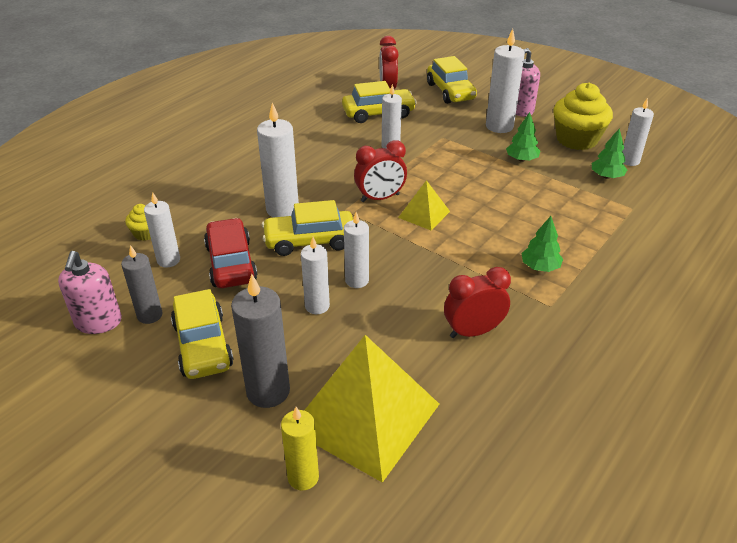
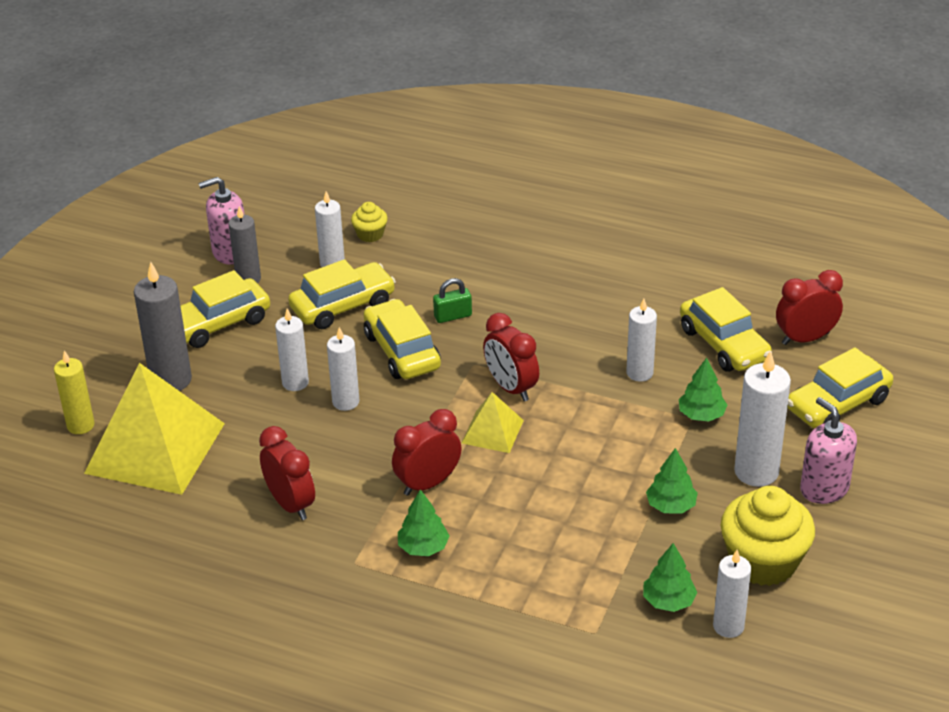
camera: 75 degrees right, 0 degrees up
(231, 263) = (343, 306): red car -> yellow car
(282, 209) = (453, 316): white candle -> green padlock
(441, 133) = (701, 415): none -> green tree
(470, 253) = (428, 483): none -> red clock

